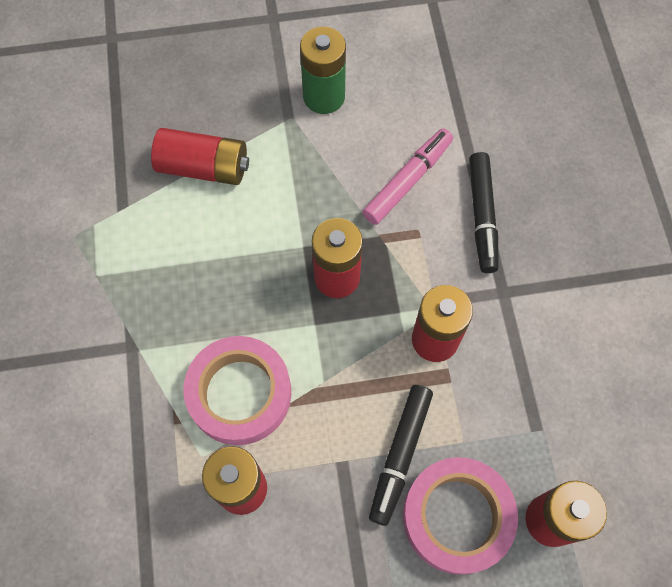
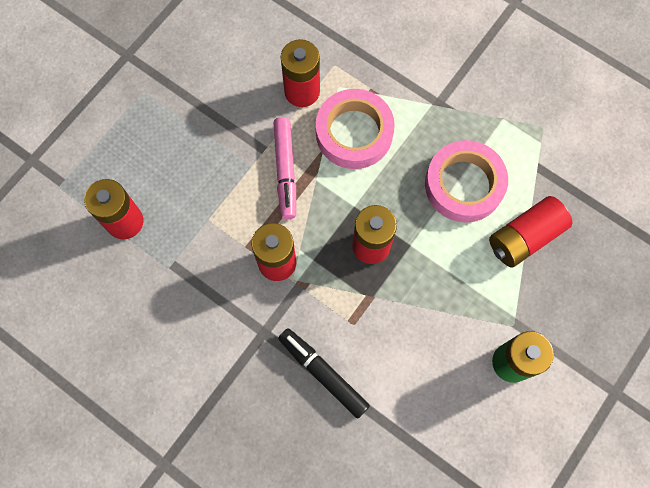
camera: 135 degrees right, 5 degrees up
(400, 455) = (236, 181): black marker -> none
(407, 181) = (394, 352): pink marker -> pink marker (285, 170)
(457, 516) = (177, 178): pink tape -> pink tape (464, 185)

